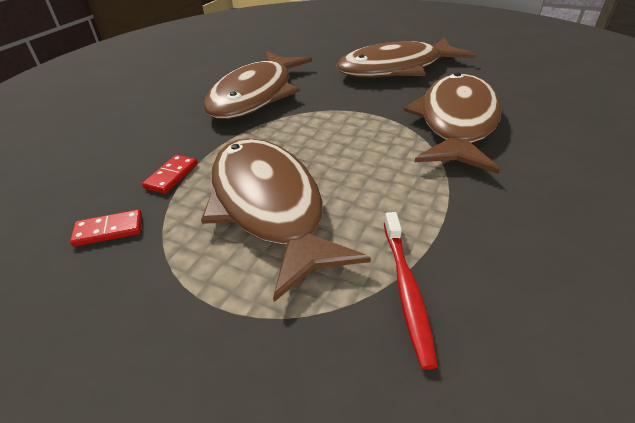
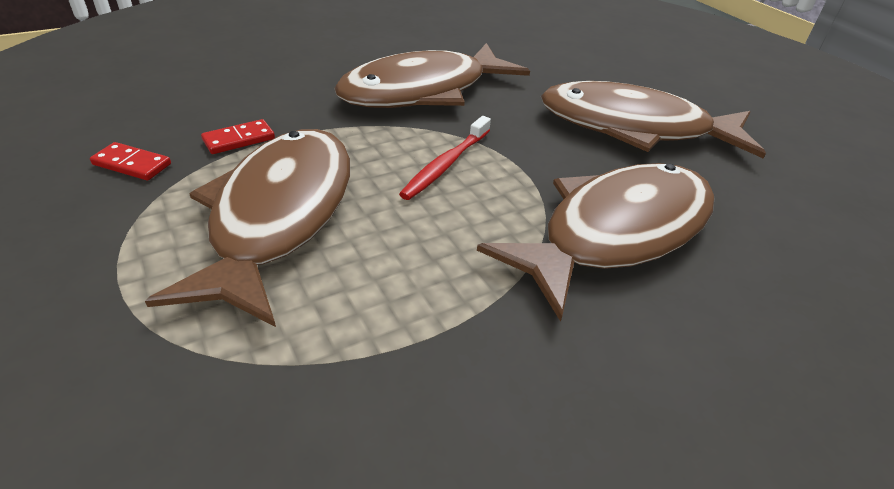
camera: 30 degrees right, 0 degrees up
(406, 289) = (285, 381): red toothbrush -> red toothbrush (446, 164)

